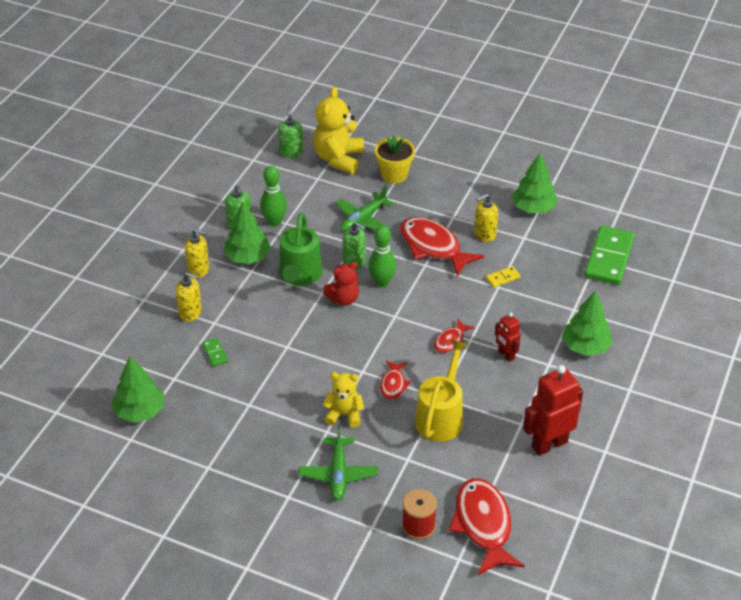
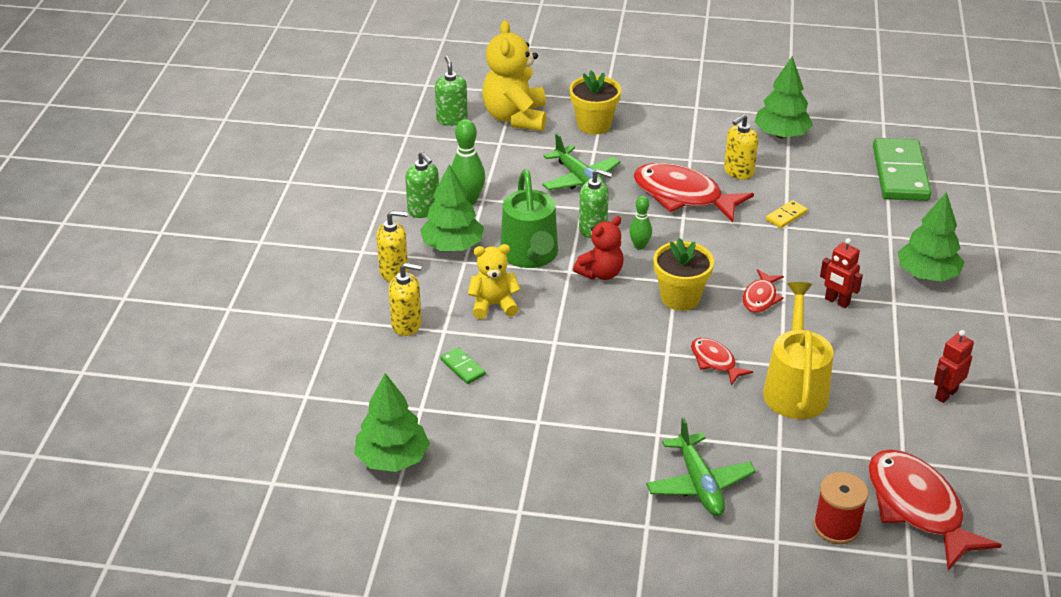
camera: 15 degrees left, 5 degrees down
(344, 414) = (670, 409): yellow teddy bear -> yellow teddy bear (493, 305)
(363, 220) = (580, 180): green plane -> green plane turned 60 degrees counterclockwise
(382, 282) = (639, 246): green bowling pin -> green bowling pin, size x0.62
(392, 329) = (680, 297): none -> yellow flower pot
(393, 384) = (715, 361): red fish -> red fish turned 150 degrees clockwise
(549, 444) = (945, 394): red robot -> red robot, size x0.55

